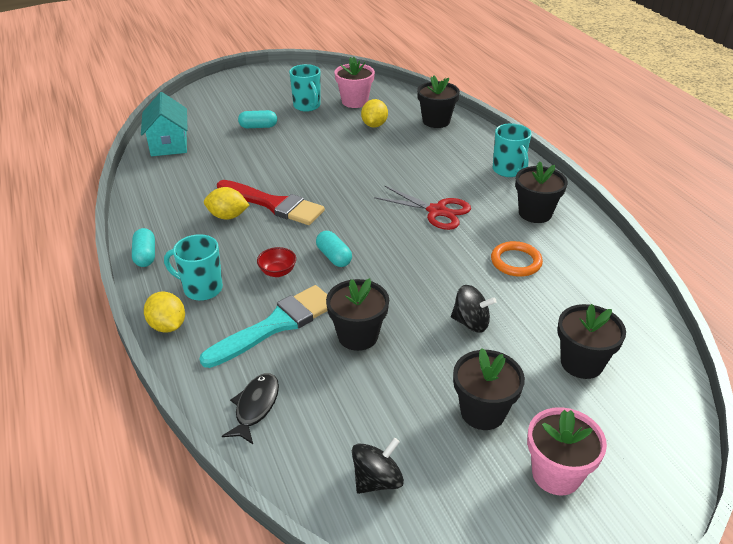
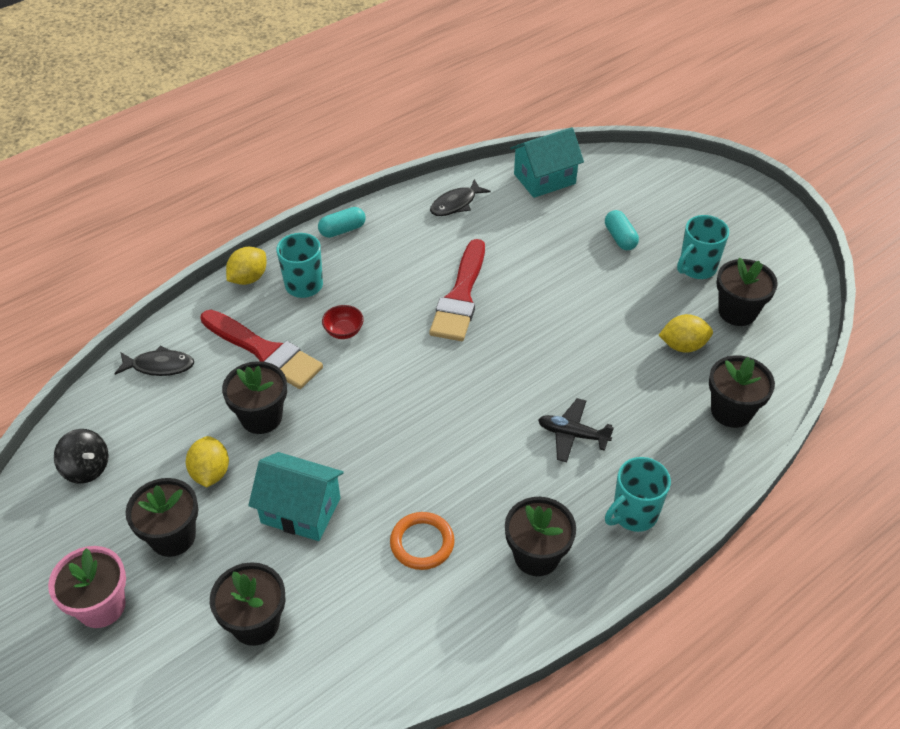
camera: 75 degrees right, 10 degrees up
(162, 189) = (456, 204): none -> black fish
(227, 216) = (425, 267): yellow lemon -> yellow lemon (210, 473)
(276, 325) = (265, 351): turquoise brush -> red brush
(334, 257) = (381, 370): turquoise capsule -> none
(354, 101) = (737, 312): pink flower pot -> black flower pot
(435, 180) = (572, 435): none -> black plane
(436, 211) = (501, 447): red scissors -> none
(471, 322) = (301, 510): black spinning top -> turquoise house

